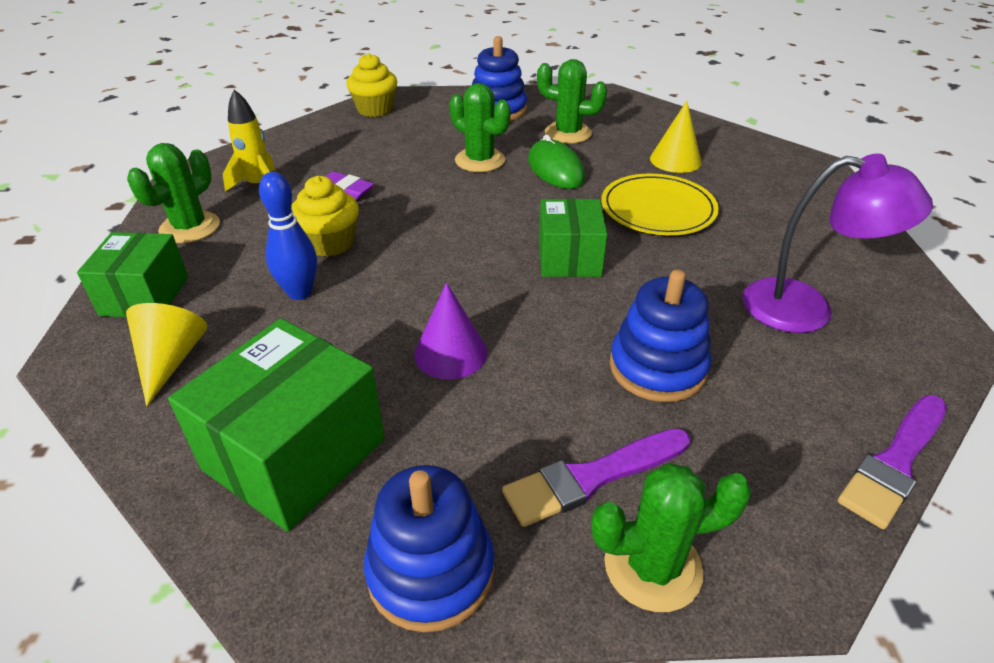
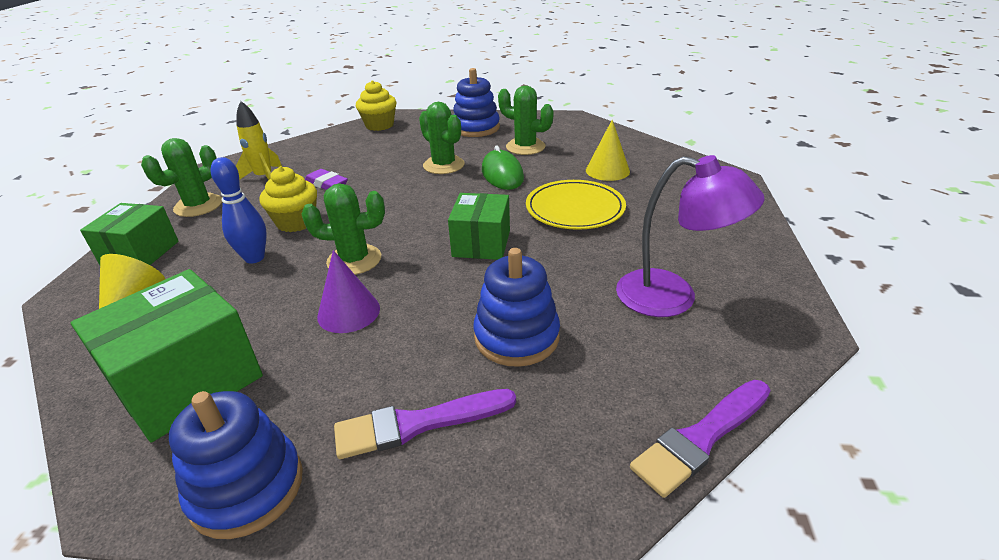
camera: 10 degrees right, 5 degrees down
(652, 566) = (435, 506): green cactus -> green cactus (354, 260)

